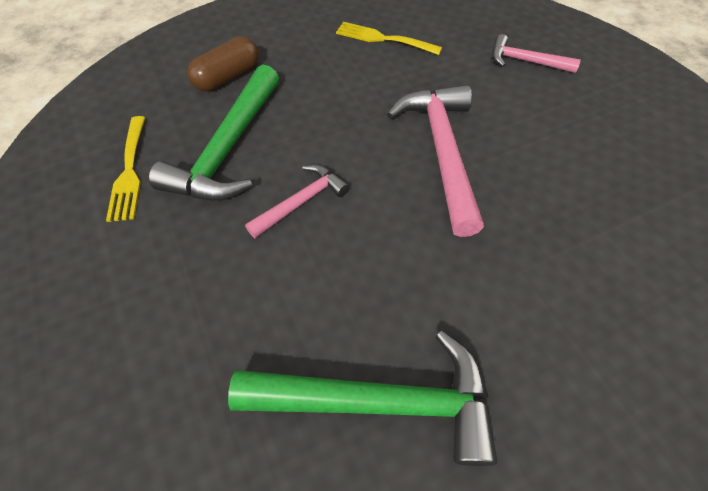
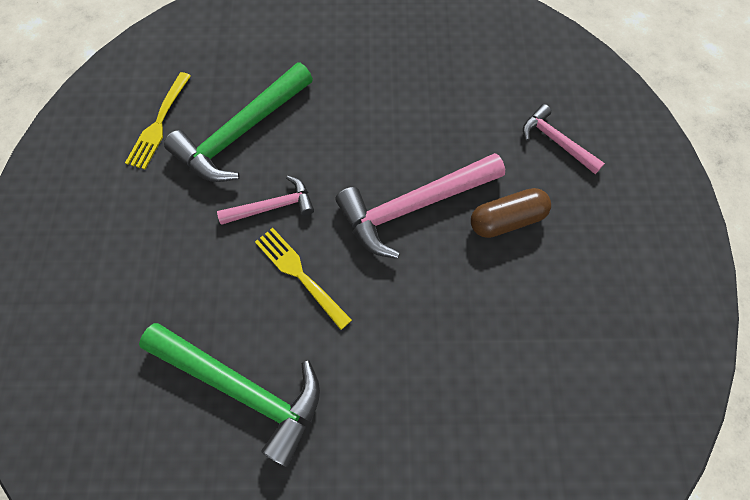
camera: 25 degrees right, 10 degrees up
(227, 77) = (275, 57): brown capsule -> brown capsule (506, 220)
(383, 39) = (435, 64): yellow fork -> yellow fork (299, 274)
(441, 151) = (413, 207): pink hammer -> pink hammer turned 135 degrees counterclockwise

